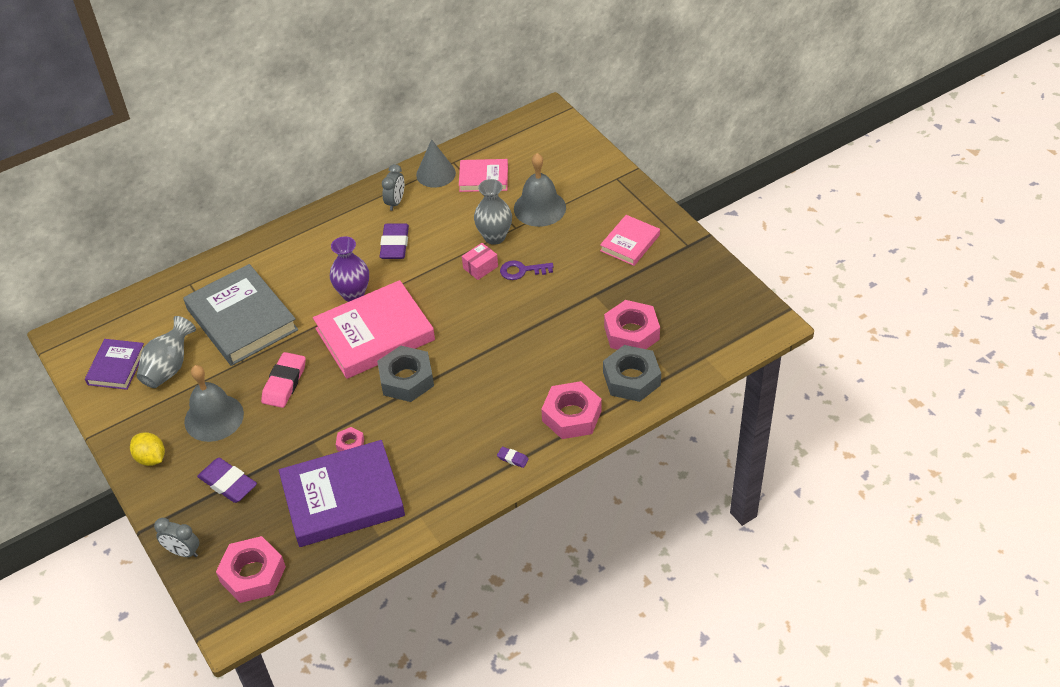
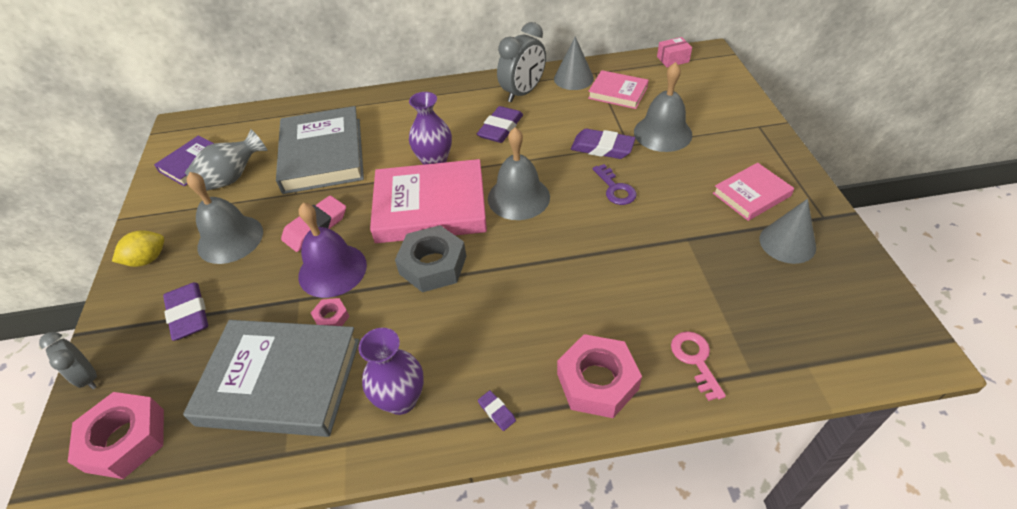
camera: 25 degrees right, 0 degrees up
(151, 458) = (147, 259): yellow lemon -> yellow lemon turned 75 degrees clockwise
(325, 411) = (332, 270): none -> purple bell
(342, 498) = (281, 381): purple book -> grey book
(395, 202) = (523, 92): grey clock -> grey clock, size x1.63
(441, 476) = (401, 399): none -> purple vase
(445, 303) = (518, 197): none -> grey bell
(480, 267) = (573, 173): pink box -> pink box (673, 59)
(494, 237) = (602, 148): grey vase -> purple eraser
(522, 271) = (615, 189): purple key -> purple key turned 135 degrees counterclockwise
(631, 333) = (717, 299): pink nut -> none
(631, 379) = (695, 360): grey nut -> pink key
(667, 274) = (787, 243): none -> grey cone

